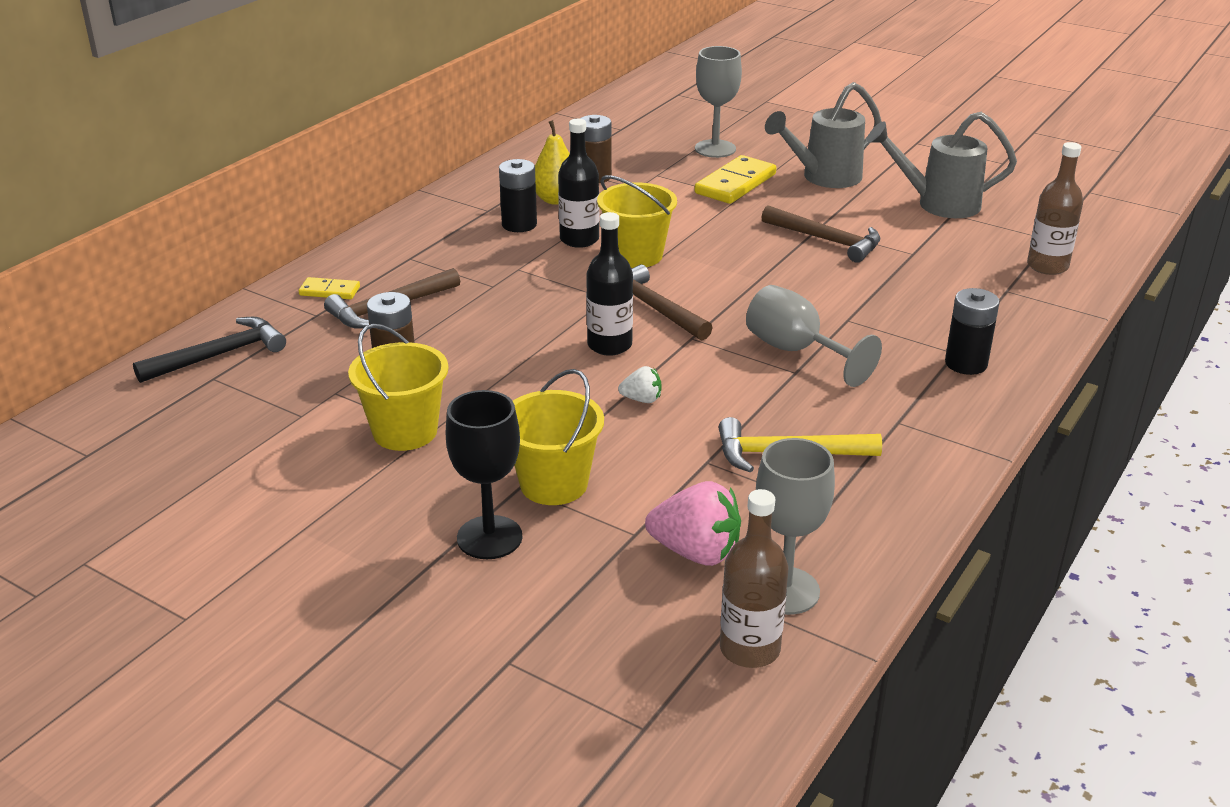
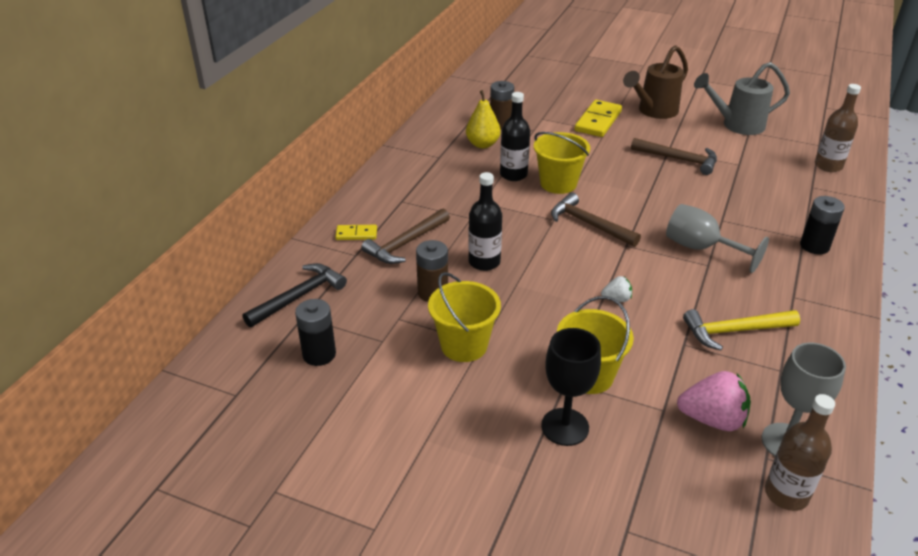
camera: 10 degrees left, 5 degrees up
(519, 224) = (466, 166): black battery -> black battery (319, 354)
(609, 345) = (574, 257): black bottle -> black bottle (484, 262)
(715, 149) = (571, 95): grey goblet -> none
(824, 178) = (654, 111): grey watering can -> brown watering can

